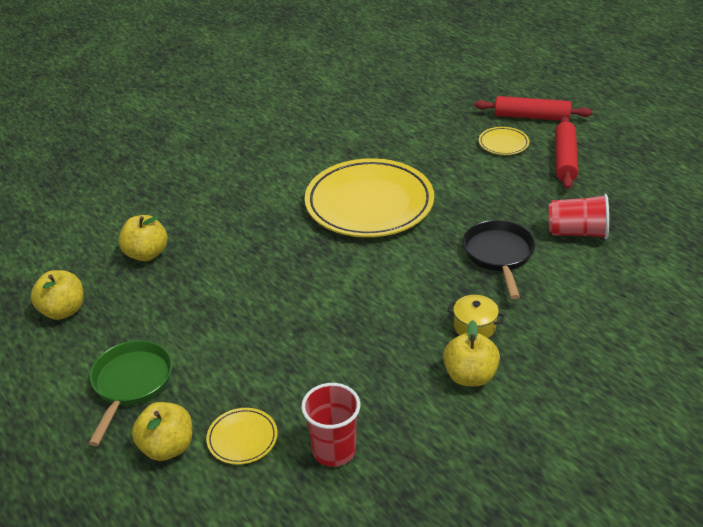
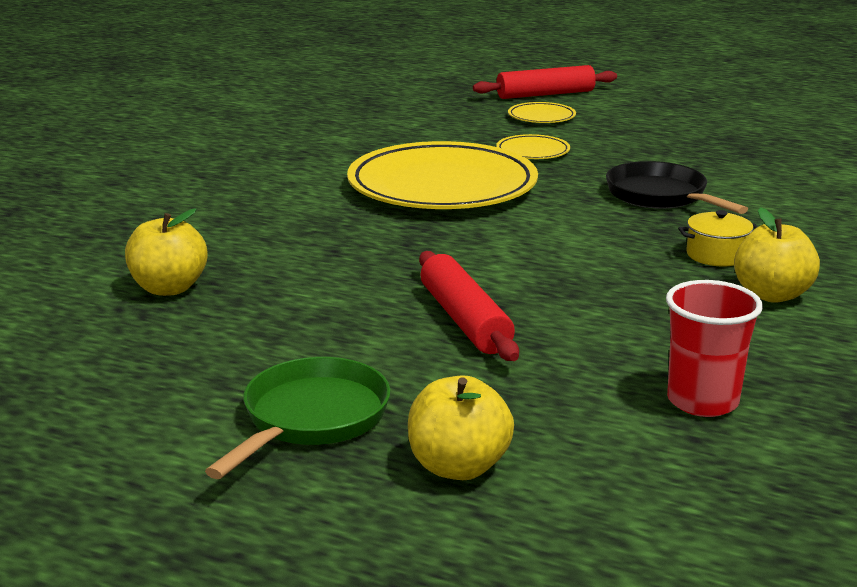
camera: 30 degrees left, 15 degrees down
(63, 311) = (92, 373): yellow apple -> none
(131, 384) = (311, 419): green pan -> green pan turned 45 degrees clockwise
(242, 438) = (560, 426): yellow plate -> yellow plate (533, 151)
(565, 159) = (628, 117): red rolling pin -> red rolling pin (465, 320)
(577, 232) = (721, 164): red cup -> none

